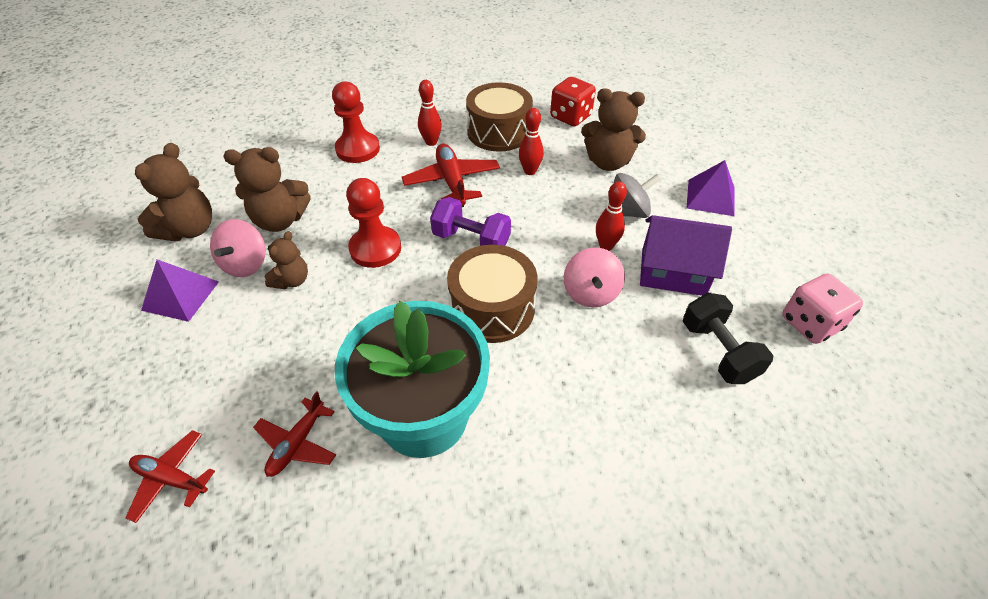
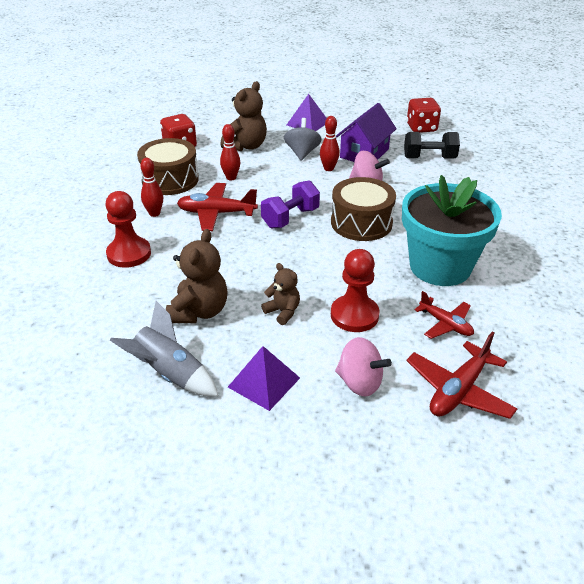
camera: 70 degrees left, 10 degrees down
(171, 479) = (458, 390): red plane -> red plane, size x1.54
(189, 229) = (170, 374): brown teddy bear -> grey rocket
(246, 264) = (246, 337): pink spinning top -> pink spinning top (359, 382)
(375, 248) = (271, 263): red pawn -> red pawn (354, 315)
(810, 323) = (421, 128): pink dice -> red dice

